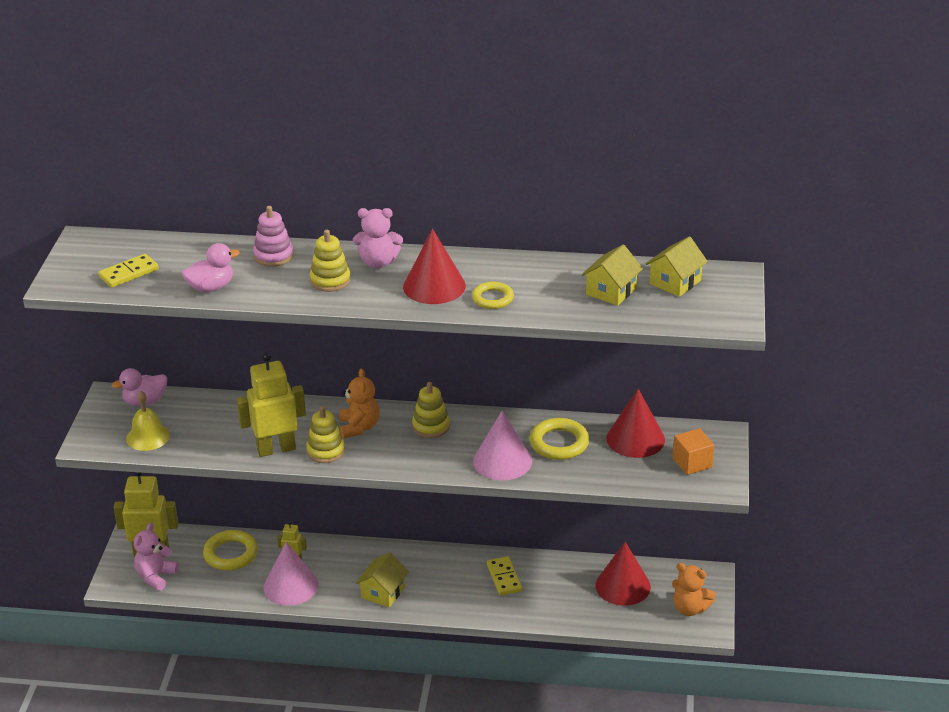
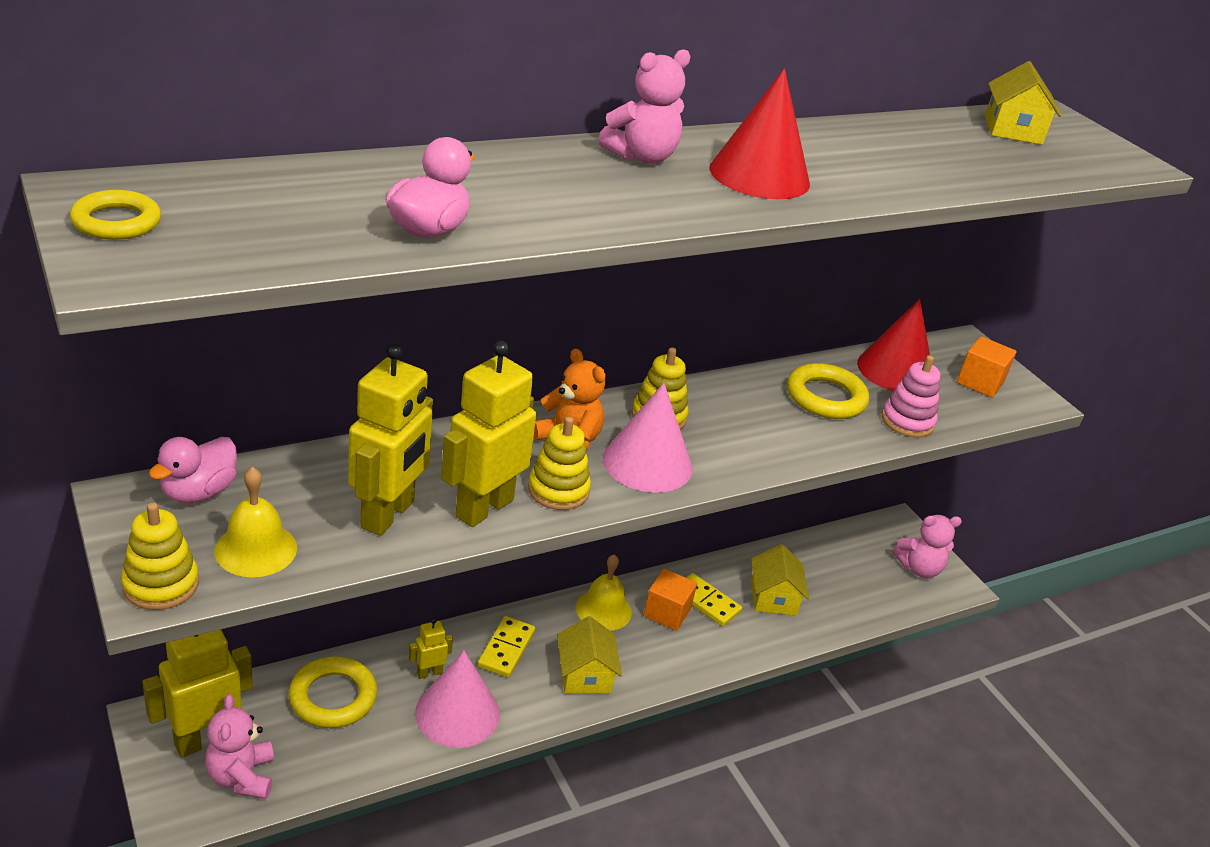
camera: 40 degrees left, 0 degrees up
(129, 273) = (246, 231): yellow domino -> yellow domino (506, 649)
(224, 438) = (388, 515): none -> yellow robot
(273, 256) = (474, 169): pink stacking toy -> pink stacking toy (907, 421)
(330, 280) = (607, 190): yellow stacking toy -> yellow stacking toy (161, 584)
(430, 560) = (603, 609): none -> yellow bell
(470, 575) = (667, 612): none -> orange cube
(492, 298) = (853, 179): yellow ring -> yellow ring (116, 222)
(502, 461) = (790, 437): pink cone -> pink cone (647, 463)
(611, 291) = (967, 149): yellow house -> yellow house (773, 598)
(623, 586) = (833, 566): red cone -> none
(690, 608) = (919, 568): orange teddy bear -> pink teddy bear

